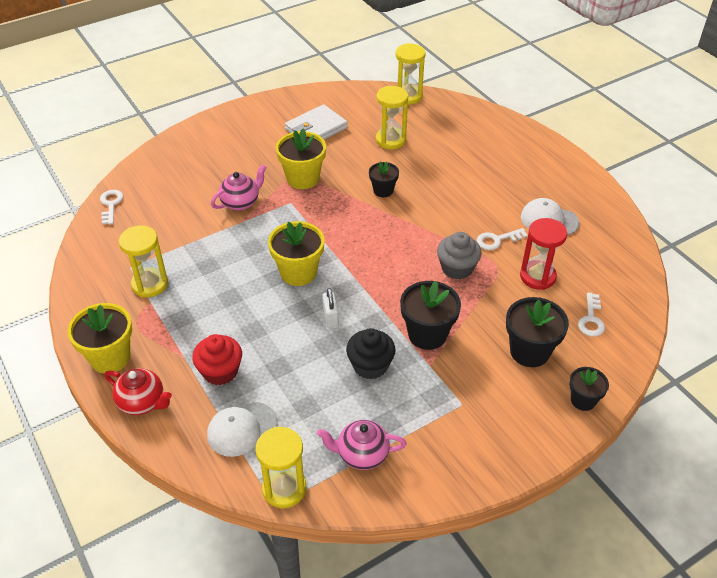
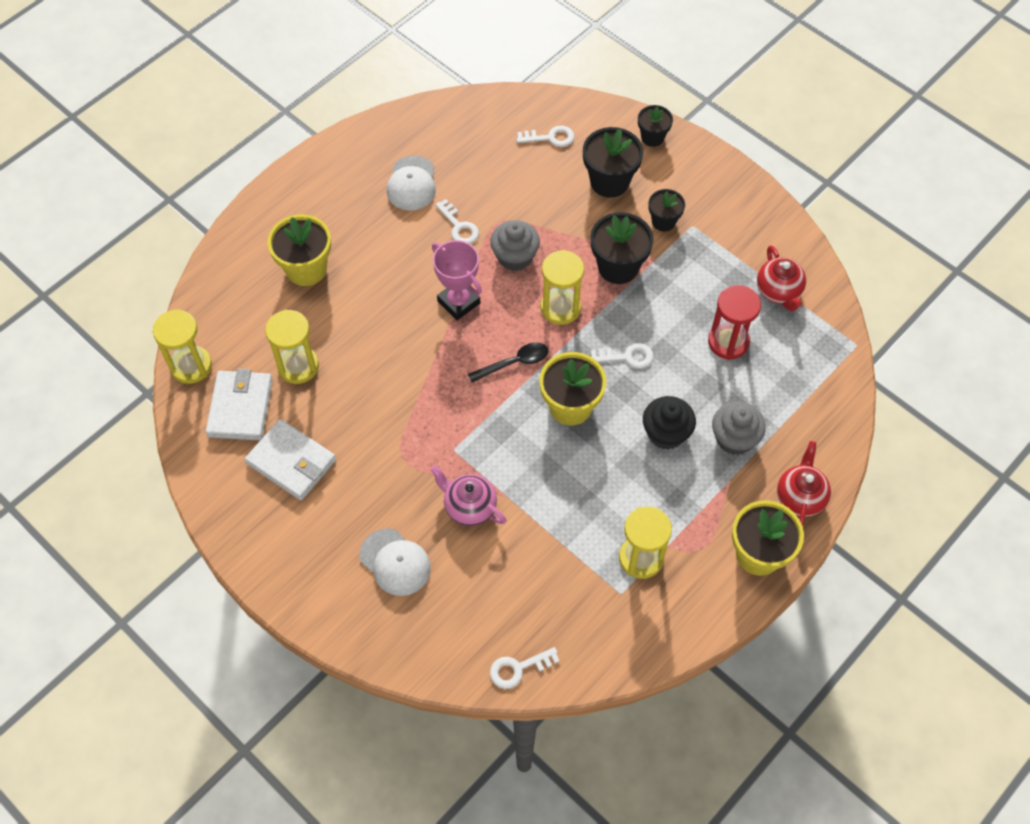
camera: 105 degrees left, 15 degrees up
(220, 371) = (734, 438): red cupcake -> grey cupcake
(242, 429) = (793, 396): white cap -> white cap (395, 562)
(284, 489) = (838, 342): yellow hourglass -> yellow hourglass (560, 308)
(303, 178) = (403, 448): yellow flower pot -> yellow flower pot (306, 269)
(330, 318) = (627, 357): white padlock -> white key
(351, 248) = (514, 363): none -> black spoon
(362, 454) = (778, 291): pink teapot -> red teapot
(367, 112) = (240, 408): none -> white wallet
(370, 365) = (676, 307): black cupcake -> black cupcake (666, 433)
(383, 190) = (403, 353): black flower pot -> black flower pot (663, 221)
(420, 227) = (458, 302): none -> pink trophy
(537, 277) = (505, 185): red hourglass -> red hourglass (728, 342)

